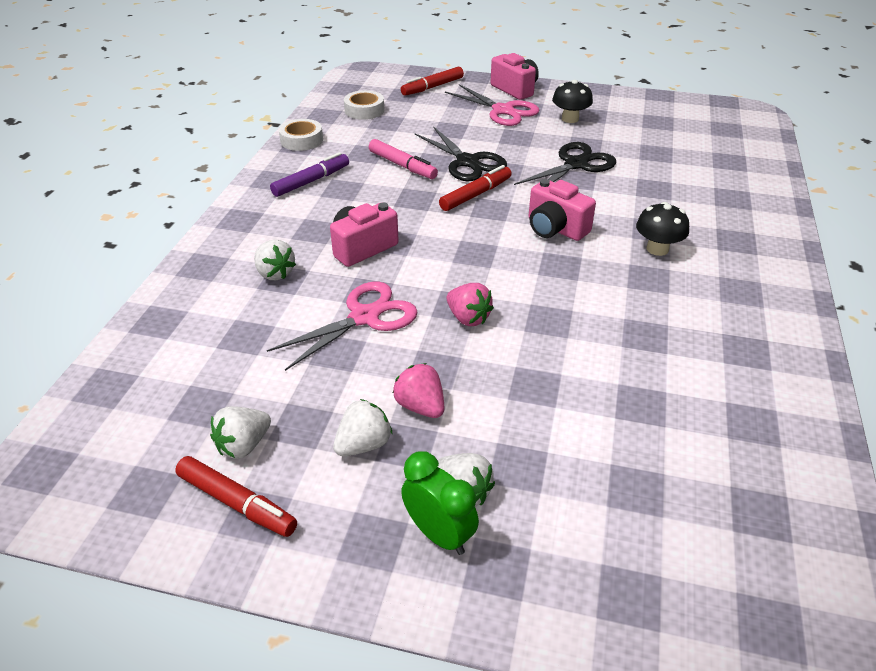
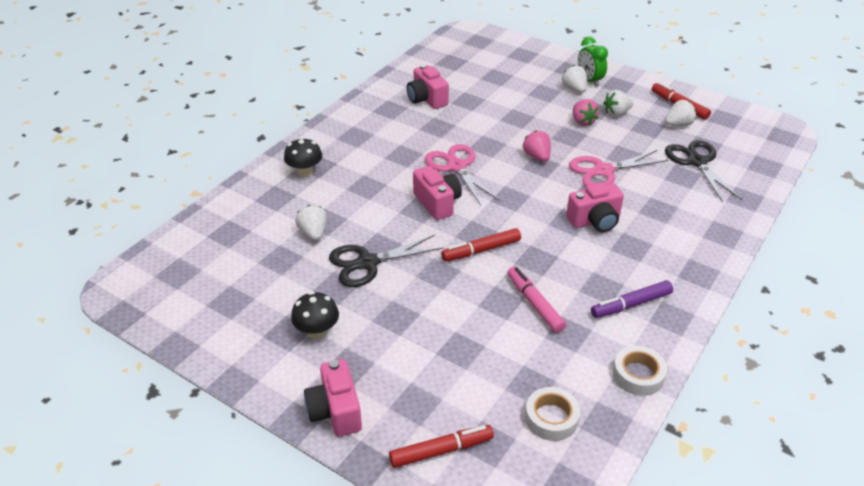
camera: 160 degrees left, 0 degrees up
(275, 273) = (665, 215): white strawberry -> white strawberry (313, 233)
(467, 162) = (468, 292): black scissors -> black scissors (696, 162)
(503, 110) = (381, 368): pink scissors -> pink scissors (456, 166)
(657, 249) = (378, 171): black mushroom -> black mushroom (305, 172)
(710, 387) = (427, 99): none -> pink camera

